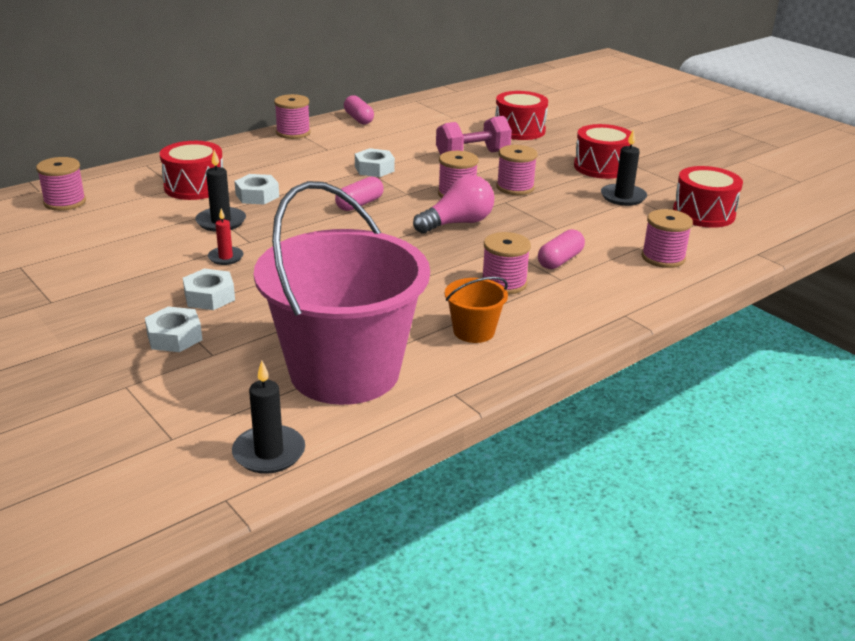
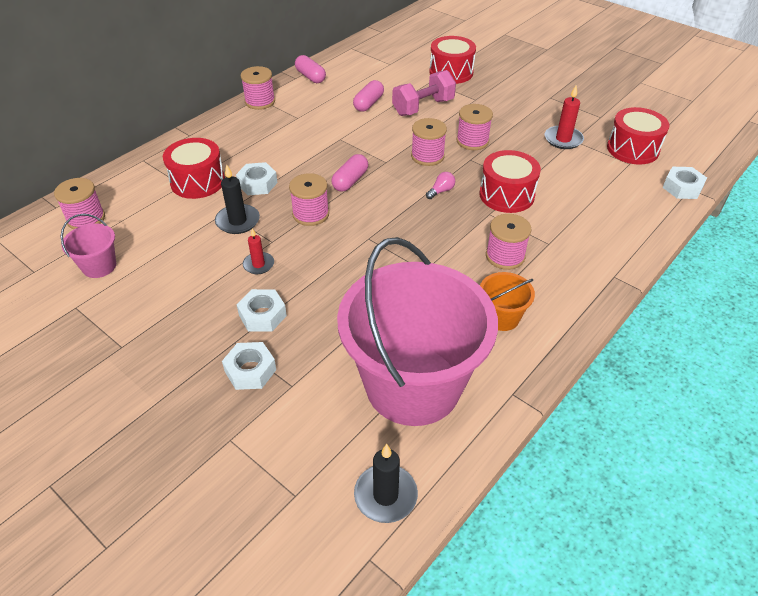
camera: 10 degrees left, 15 degrees up
(59, 239) = (99, 266): none -> pink bucket
(374, 169) = (347, 136): white nut -> white nut (682, 188)
(457, 223) = (441, 191): pink light bulb -> pink light bulb, size x0.47
(560, 260) = (540, 221): pink capsule -> pink capsule (368, 103)
(601, 167) = (533, 107): red drum -> red drum (506, 195)
(623, 197) = (563, 139): black candle -> red candle
(663, 258) = (620, 205): pink spool -> pink spool (310, 214)

